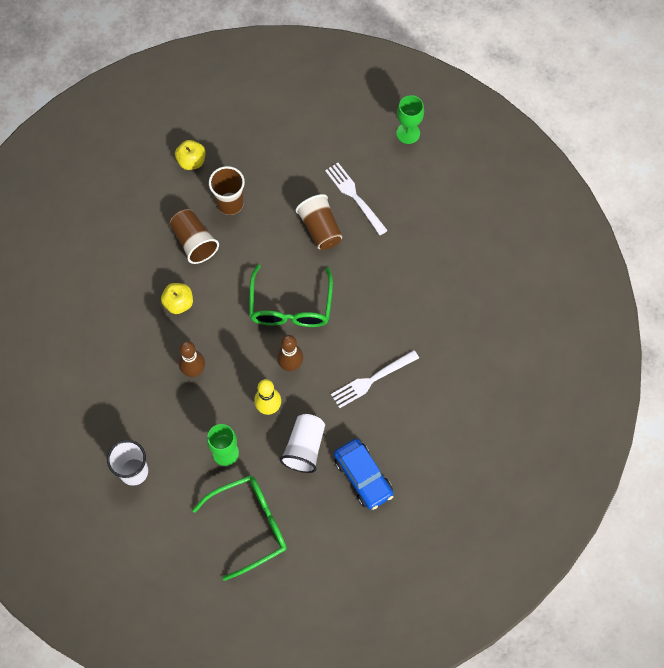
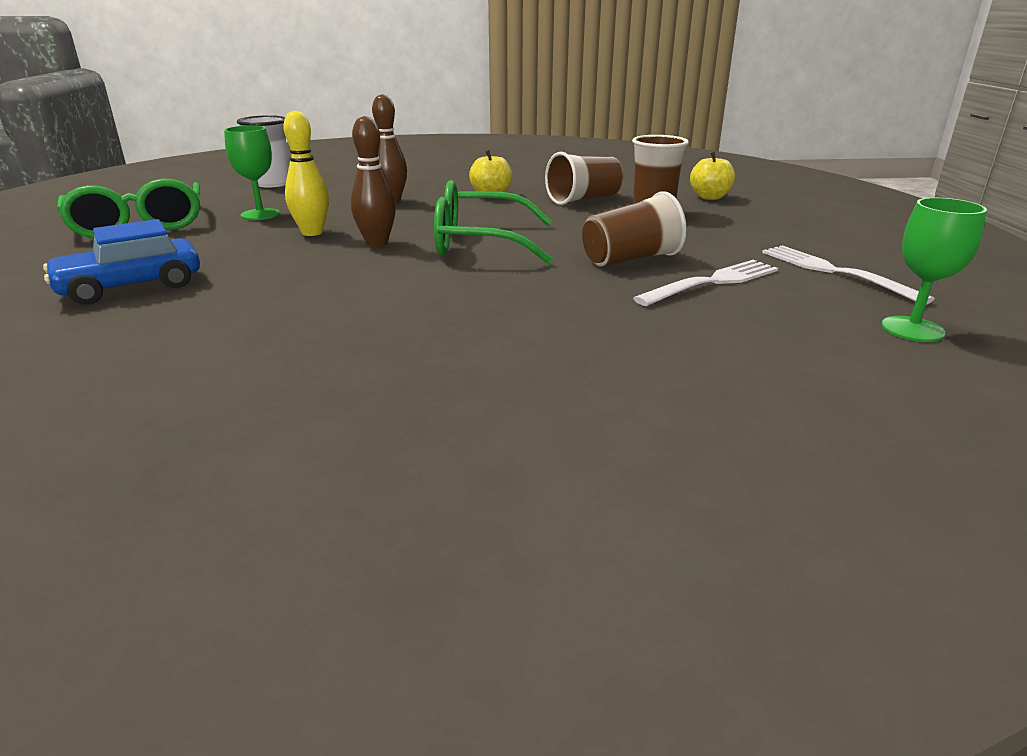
camera: 90 degrees right, 40 degrees down
(304, 448) = (227, 251): white cup -> none
(372, 380) = (317, 294): white fork -> white fork (835, 272)

